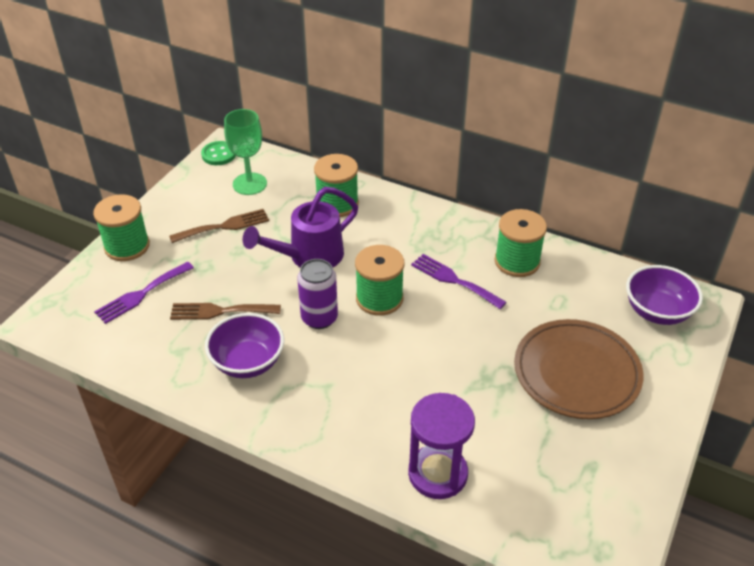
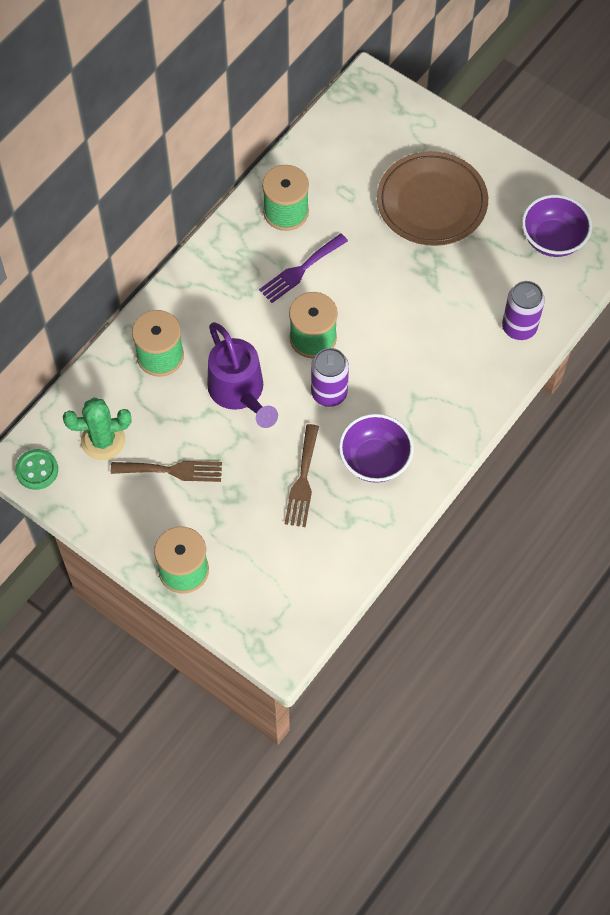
camera: 80 degrees left, 20 degrees up
(141, 294) = (263, 554): purple fork -> none
(224, 226) = (172, 470): brown fork -> brown fork turned 105 degrees clockwise
(249, 184) = (103, 440): green goblet -> green cactus
(437, 474) = (519, 327): purple hourglass -> purple can
(657, 311) = (373, 121): purple bowl -> purple bowl (553, 239)

